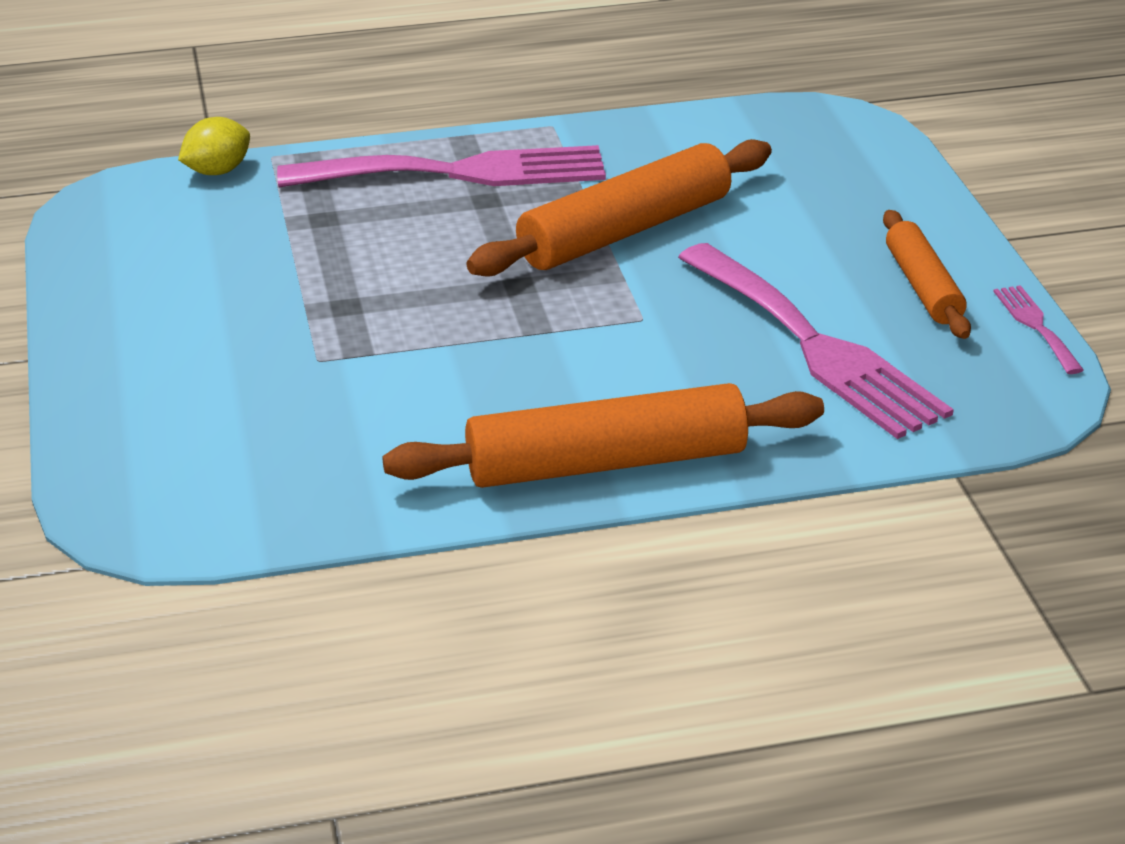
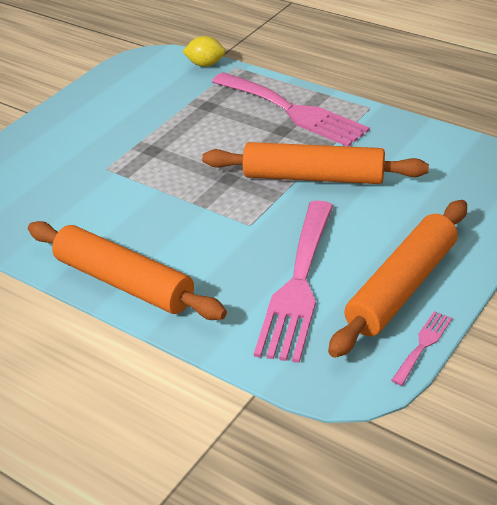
camera: 50 degrees right, 5 degrees up
(923, 287) = (402, 287): orange rolling pin -> orange rolling pin, size x1.70

